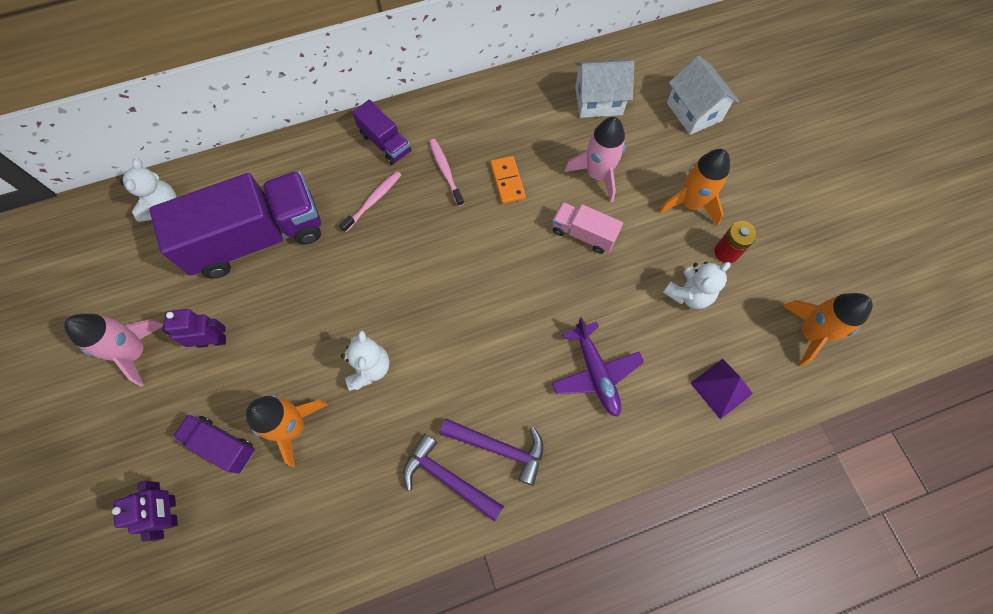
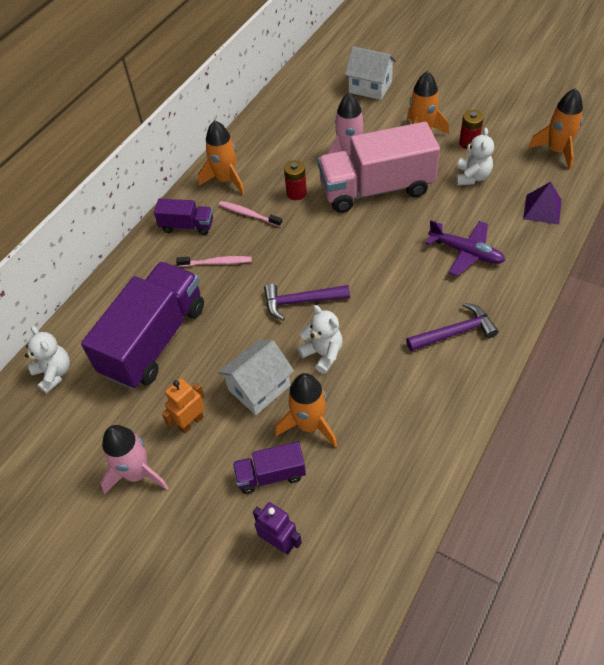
camera: 35 degrees left, 15 degrees down
(212, 341) = (191, 422): purple robot -> orange robot
(373, 201) = (216, 263): pink toothbrush -> pink toothbrush turned 90 degrees clockwise
(447, 478) = (443, 372): purple hammer -> purple hammer (301, 302)
(461, 118) = (226, 180): none -> orange rocket
(507, 181) = (296, 193): orange domino -> red battery
(583, 234) = (376, 189): pink truck -> pink truck, size x2.10
(598, 101) = (306, 116): white house -> white house (259, 388)

